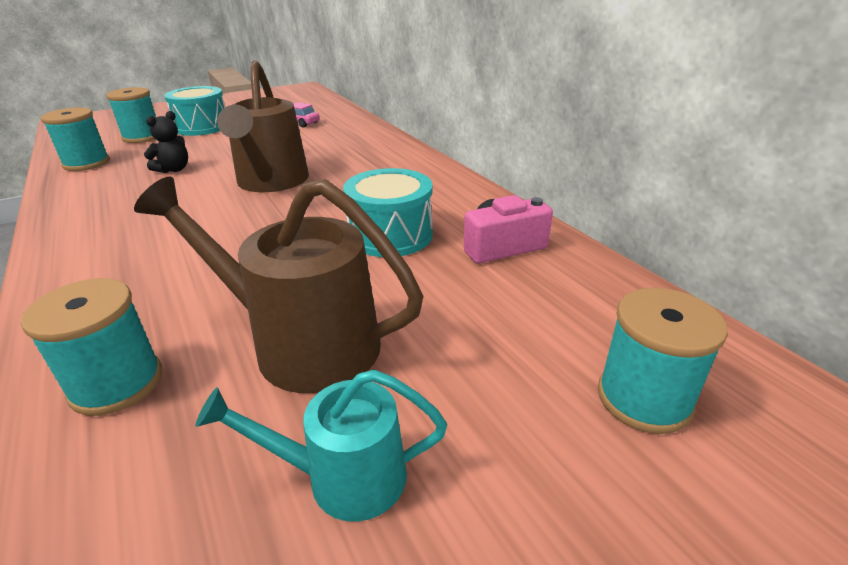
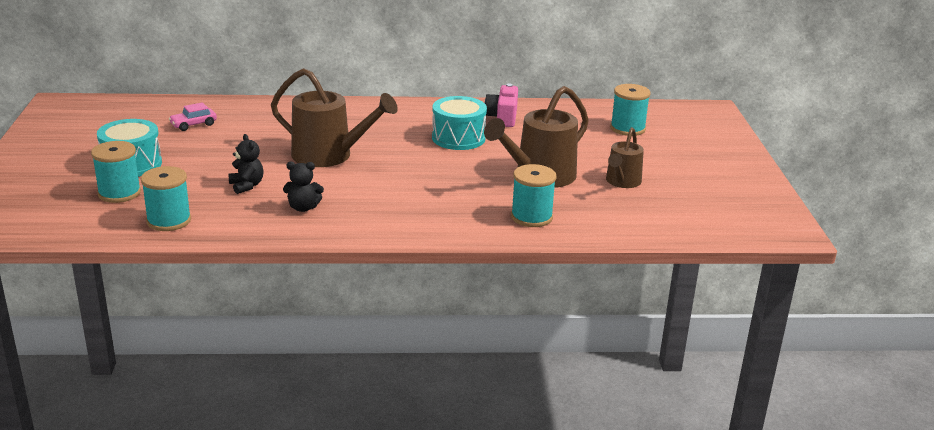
camera: 65 degrees left, 5 degrees down
(125, 204) = (303, 208): none -> black teddy bear
(344, 477) = (622, 182): turquoise watering can -> brown watering can

